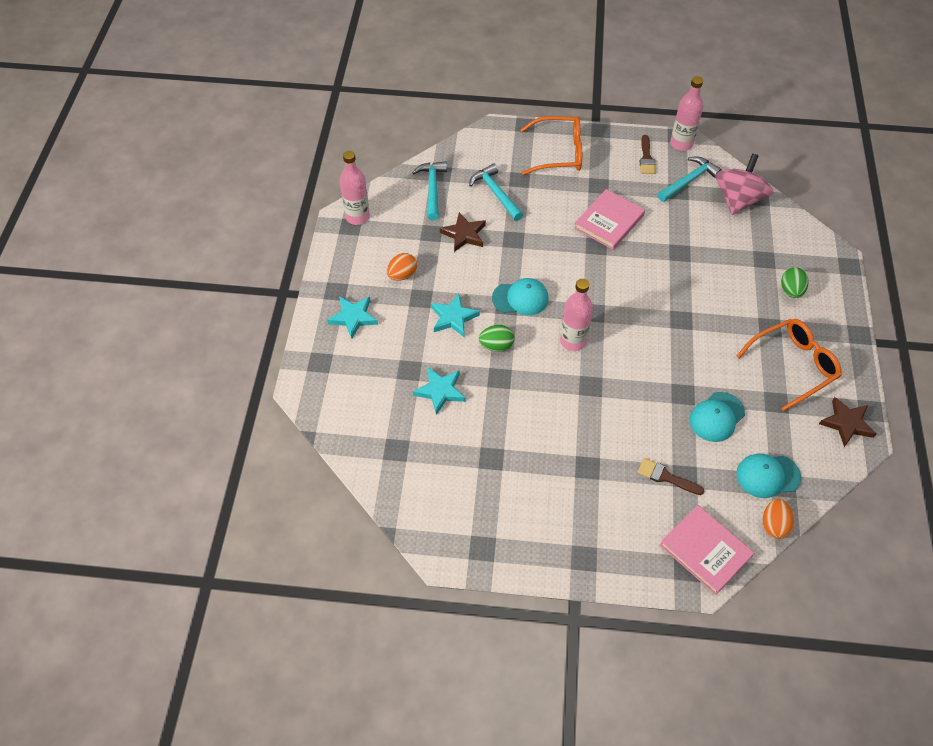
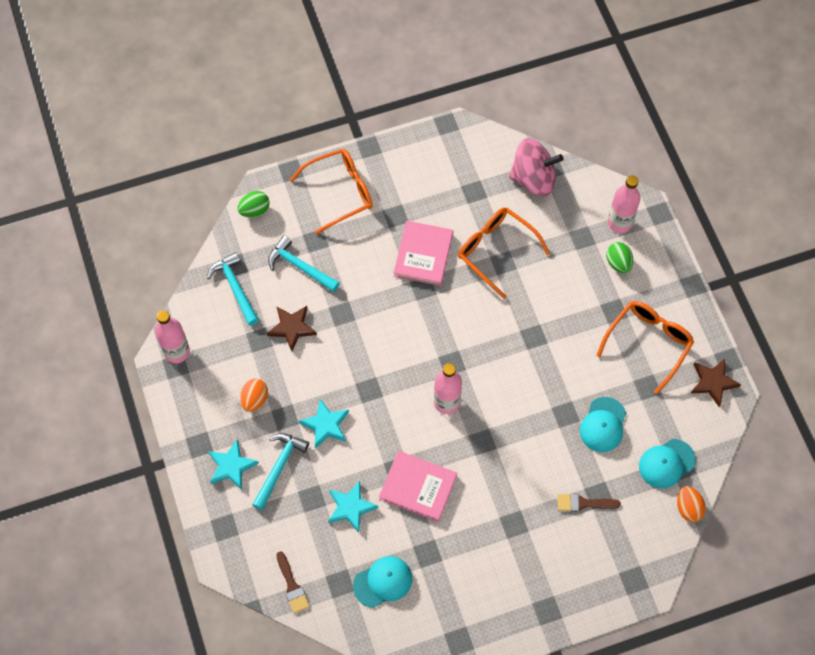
camera: 25 degrees left, 10 degrees up
(496, 345) = (379, 437): green egg -> green egg (254, 210)
(520, 298) = (378, 377): turquoise cap -> turquoise cap (383, 582)
(646, 158) = (427, 163): brown brush -> brown brush (292, 586)
(677, 241) = (496, 251): none -> orange glasses
(681, 144) = (454, 132): pink bottle -> pink bottle (619, 222)
(689, 181) = (479, 175): turquoise hammer -> turquoise hammer (279, 467)
(705, 550) = (642, 557): pink book -> pink book (418, 487)
(738, 200) = (533, 179): pink spinning top -> pink spinning top turned 90 degrees clockwise

